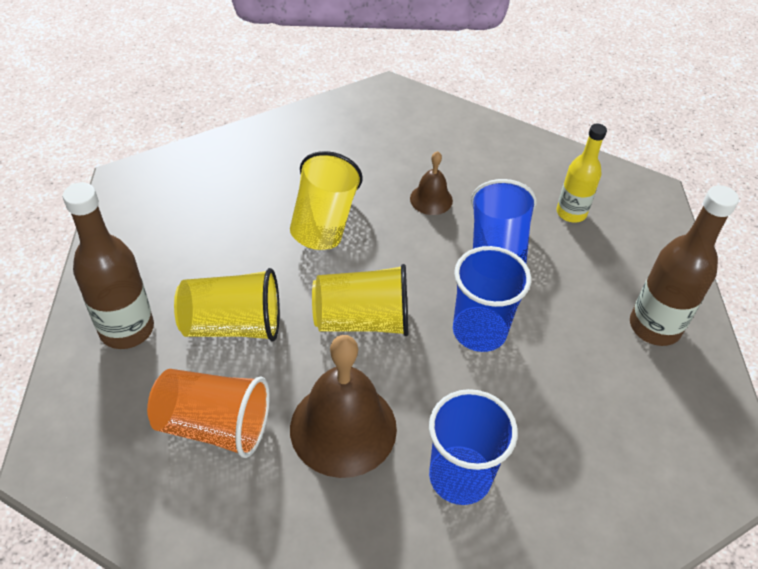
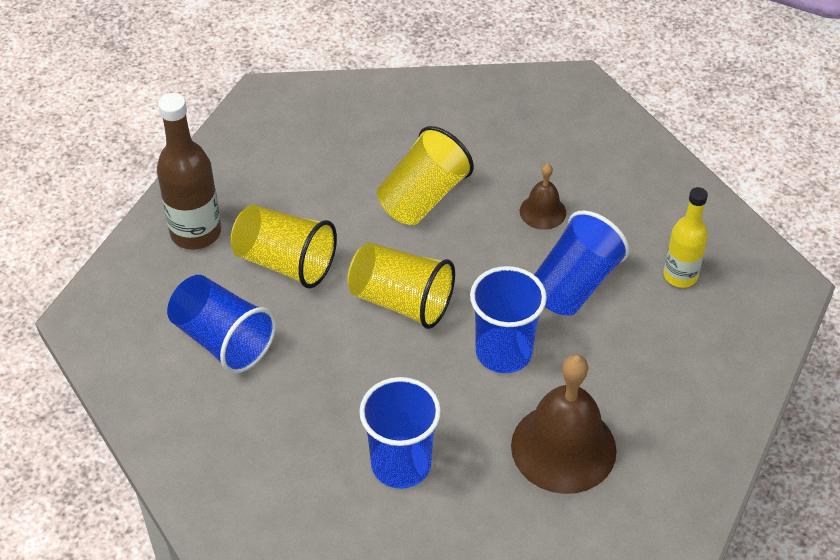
camera: 30 degrees right, 0 degrees up
(214, 426) = (223, 340): orange cup -> blue cup
(343, 428) = (327, 385): brown bell -> brown bell (563, 448)
(654, 327) = (682, 415): brown bottle -> none

